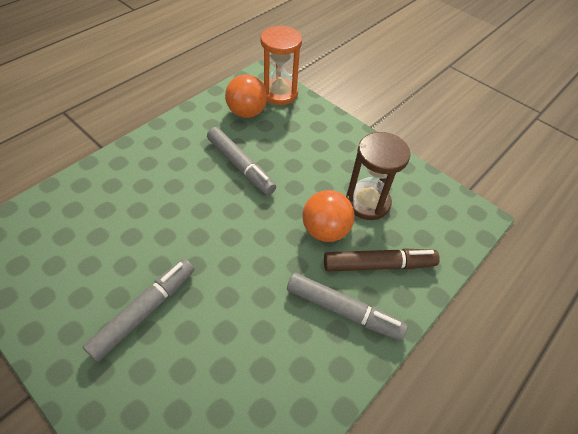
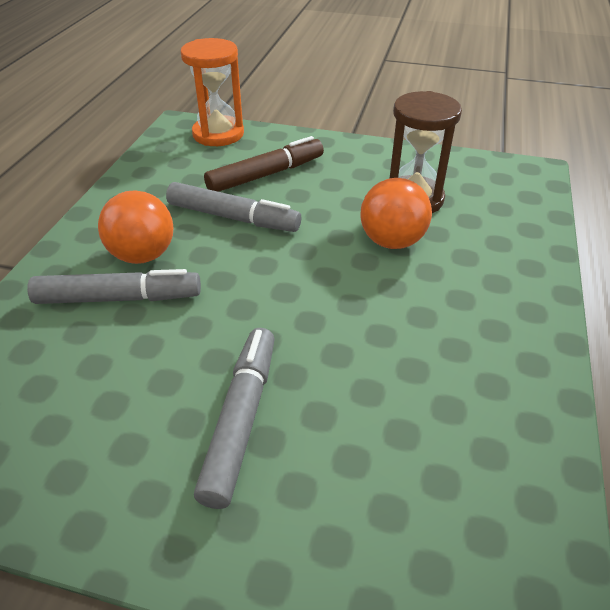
camera: 25 degrees left, 10 degrees down
(247, 112) = (194, 164): orange ball -> orange ball (143, 255)
(343, 310) = (483, 307): grey marker -> grey marker (118, 298)
(378, 264) = (478, 250): brown marker -> brown marker (266, 175)

